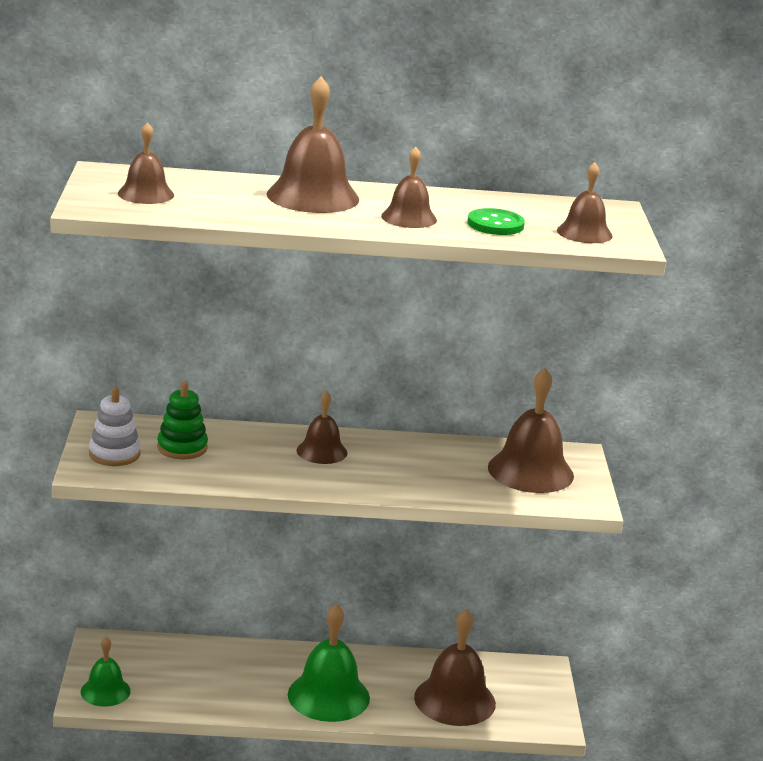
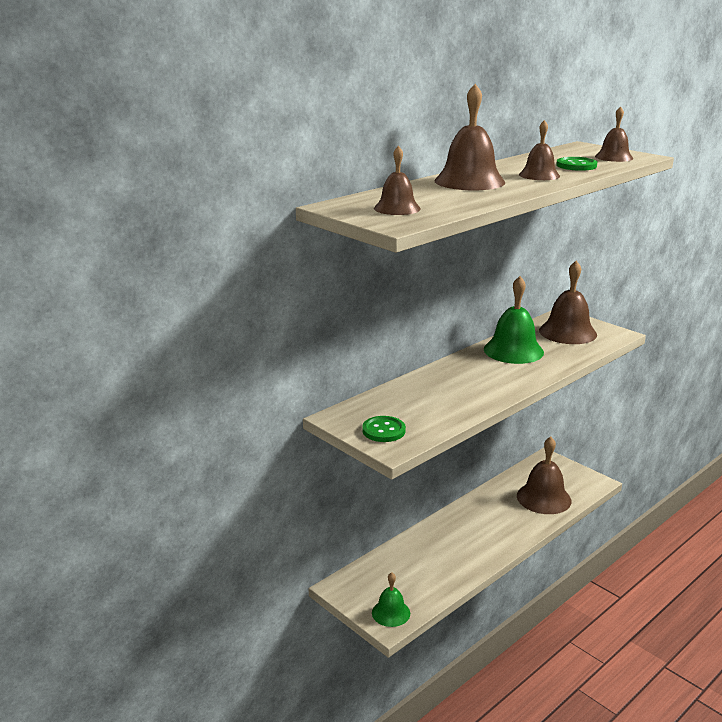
camera: 40 degrees left, 0 degrees up
(114, 454) = (383, 431): white stacking toy -> green button
(182, 448) = (407, 407): green stacking toy -> none
(321, 451) = (471, 371): brown bell -> none
(328, 696) = (493, 534): green bell -> green bell (513, 350)

